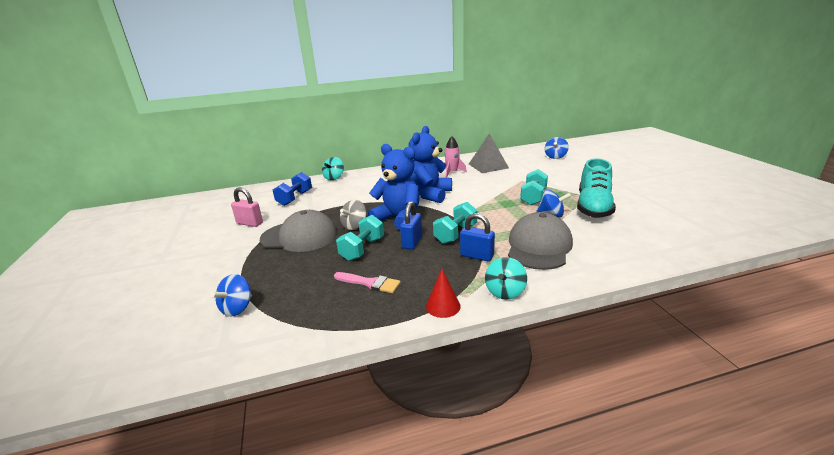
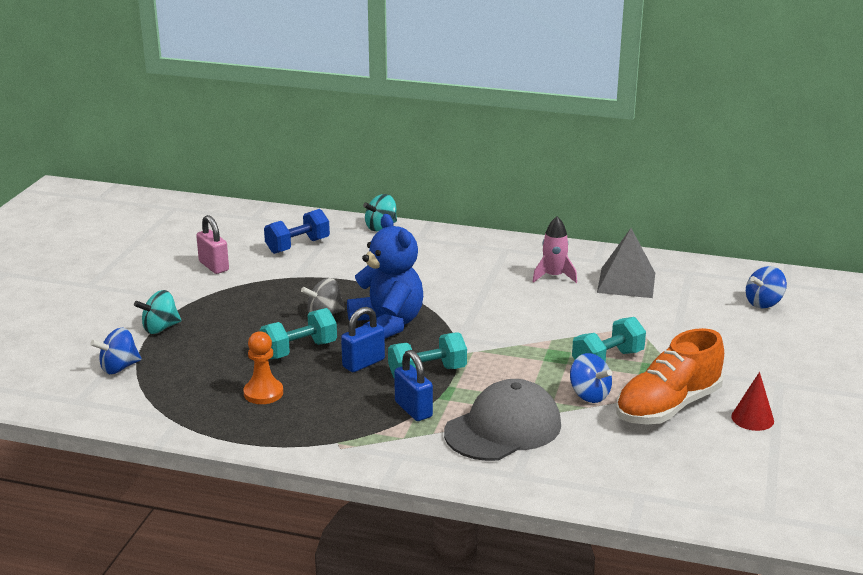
camera: 30 degrees right, 0 degrees up
(299, 236) = (249, 306): grey cap -> none
(370, 283) = (263, 393): pink brush -> orange pawn
(429, 194) = (472, 302): blue teddy bear -> none
(443, 306) = (305, 447): red cone -> red cone (752, 418)
(505, 292) = (386, 460): turquoise spinning top -> turquoise spinning top (160, 328)
(593, 207) = (667, 407): turquoise shoe -> orange shoe

